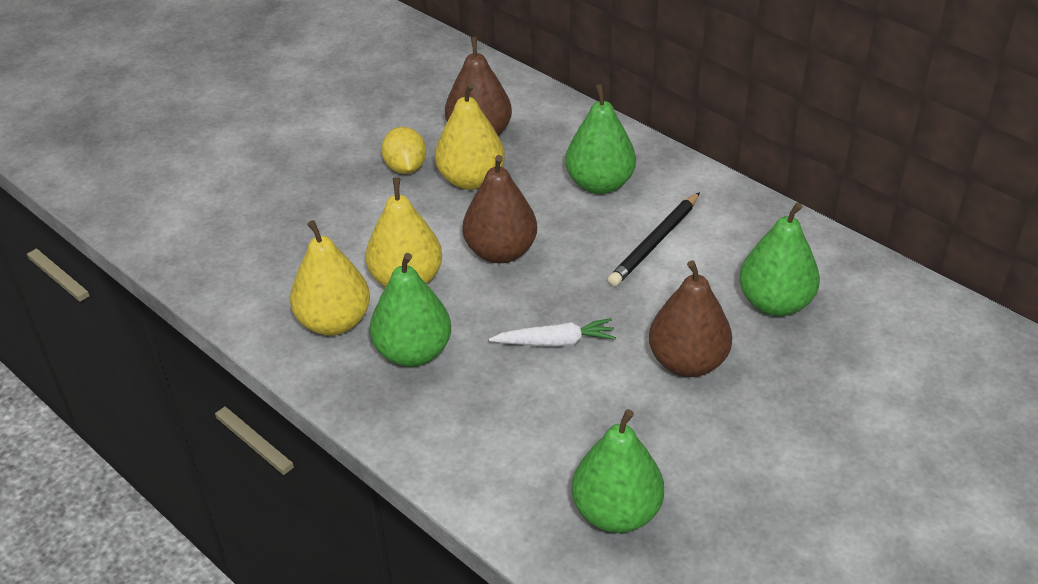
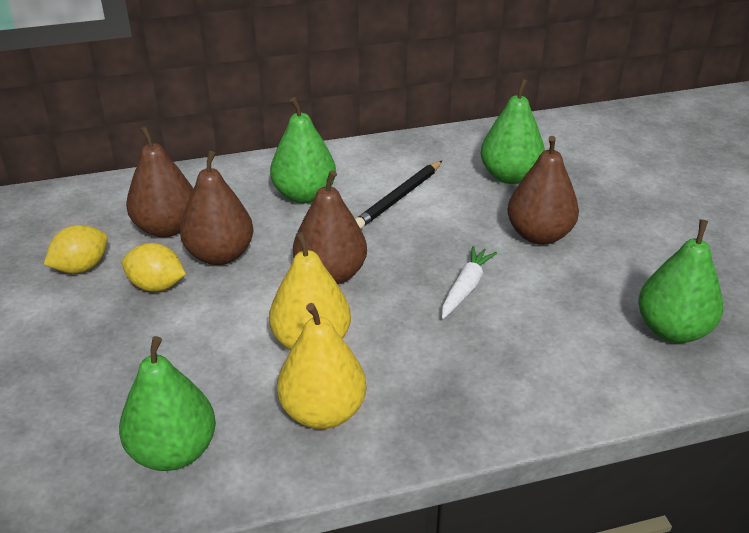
camera: 60 degrees left, 5 degrees down
(394, 121) = (81, 267): none -> yellow lemon
(413, 352) = (410, 373): green pear -> green pear (173, 451)
(471, 179) = (220, 255): yellow pear -> brown pear
(655, 243) = (399, 198): black pencil -> black pencil turned 60 degrees clockwise

